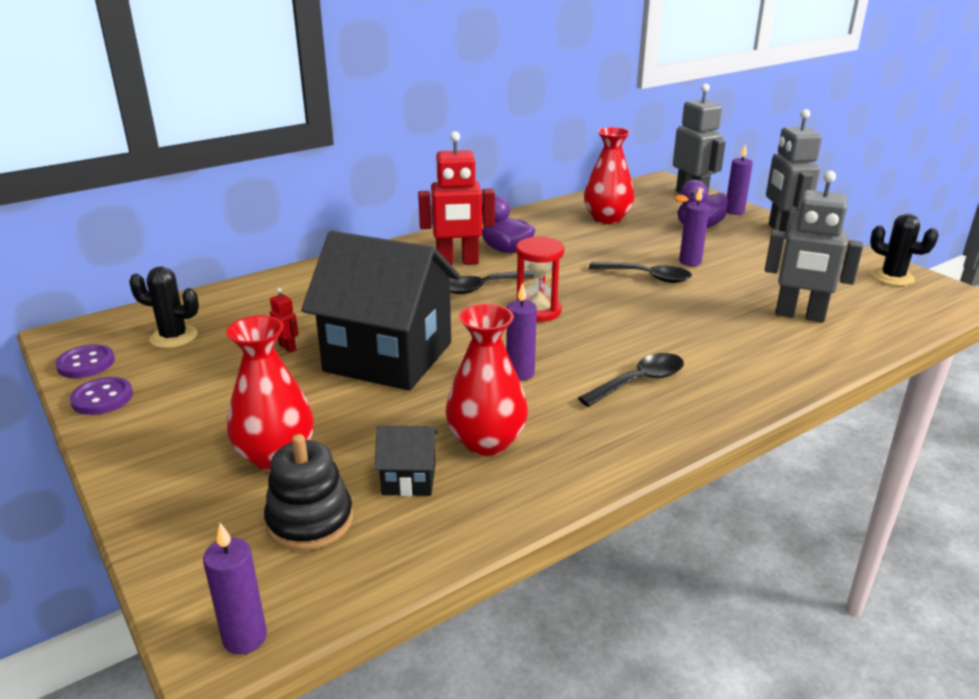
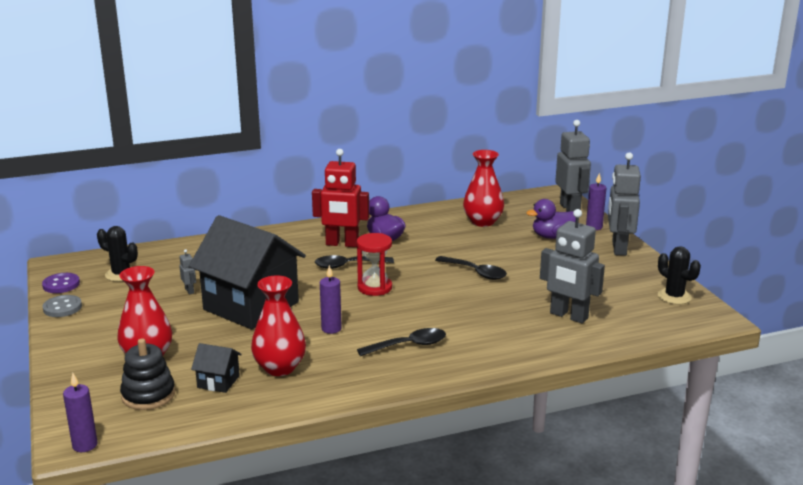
camera: 15 degrees right, 5 degrees down
(102, 398) = (62, 307): purple button -> grey button
(287, 347) = (189, 291): red robot -> grey robot
(690, 262) = (520, 265): purple candle -> none

